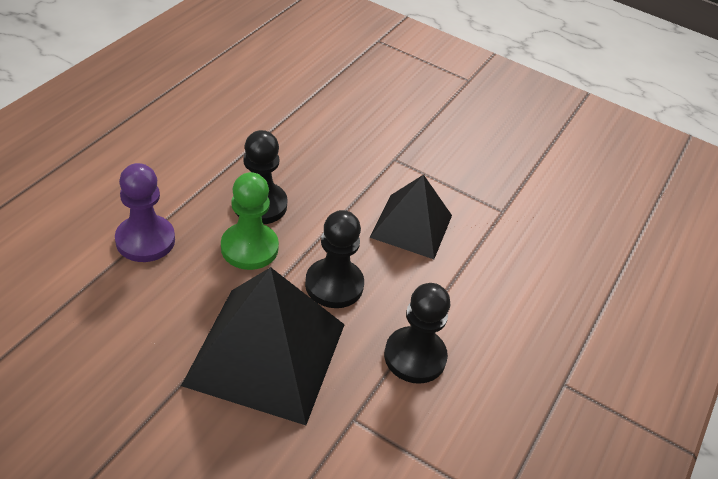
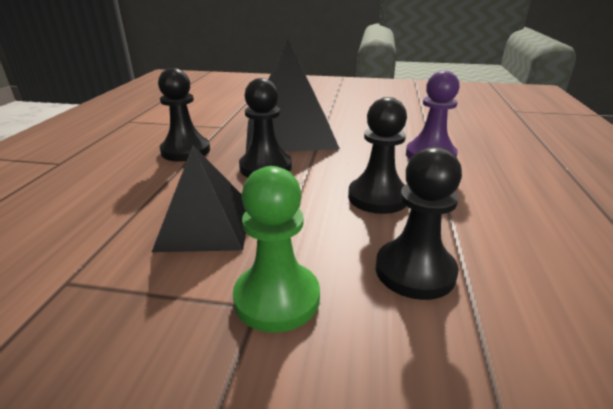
camera: 165 degrees right, 15 degrees down
(249, 248) = (352, 170): green pawn -> green pawn (277, 298)
(293, 144) = (415, 271): none -> black pawn

